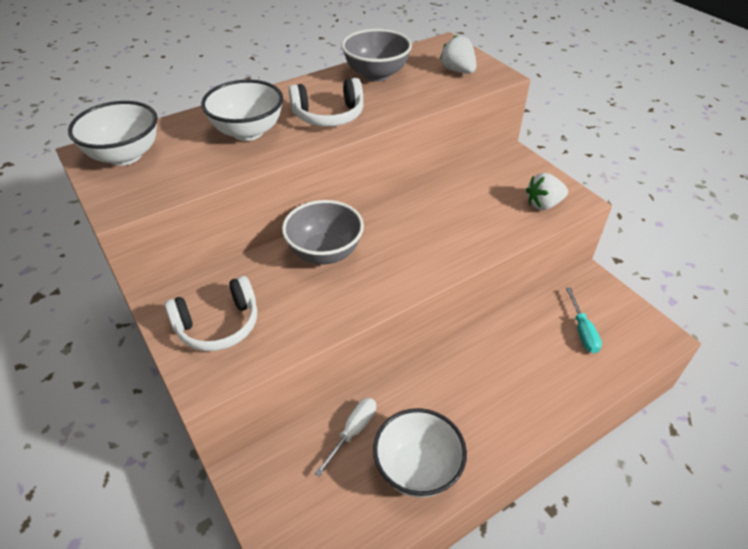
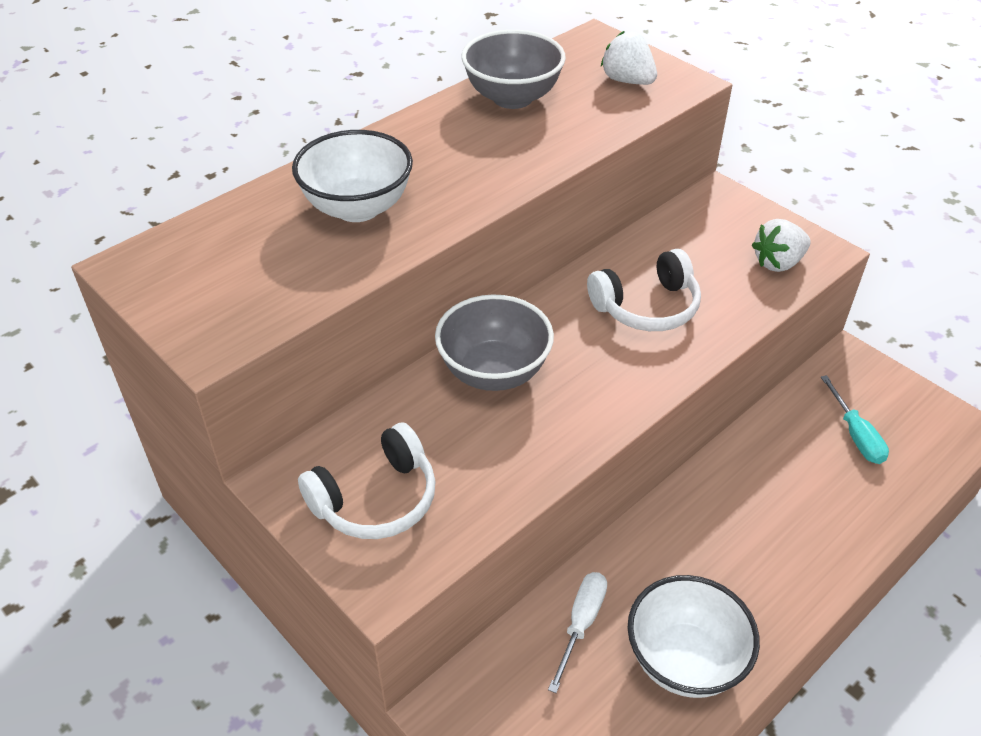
camera: 10 degrees left, 0 degrees up
(125, 156) = (187, 265): white bowl -> none
(329, 115) = (467, 169): white headphones -> white headphones (646, 306)

